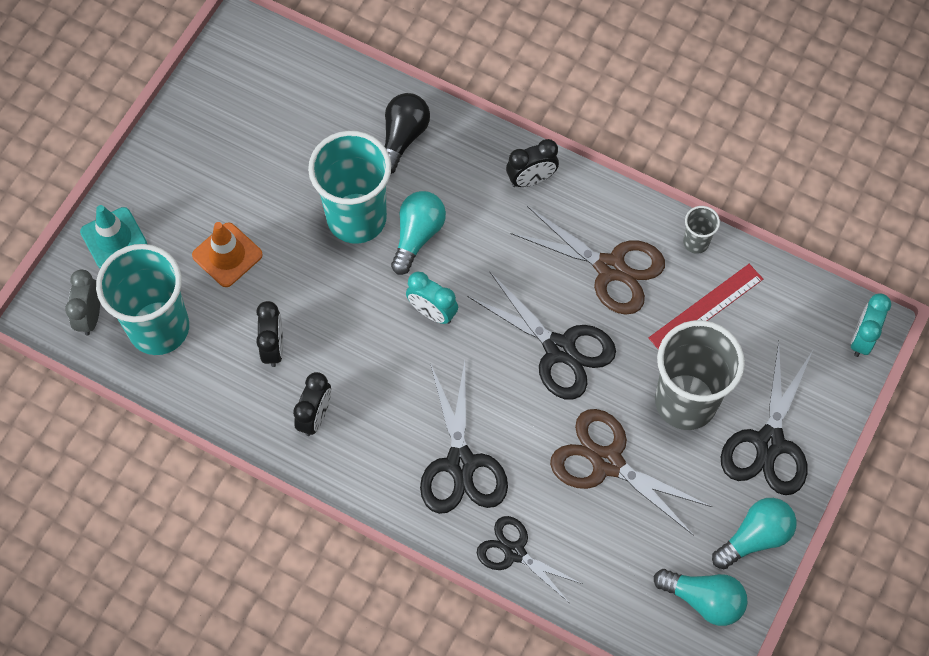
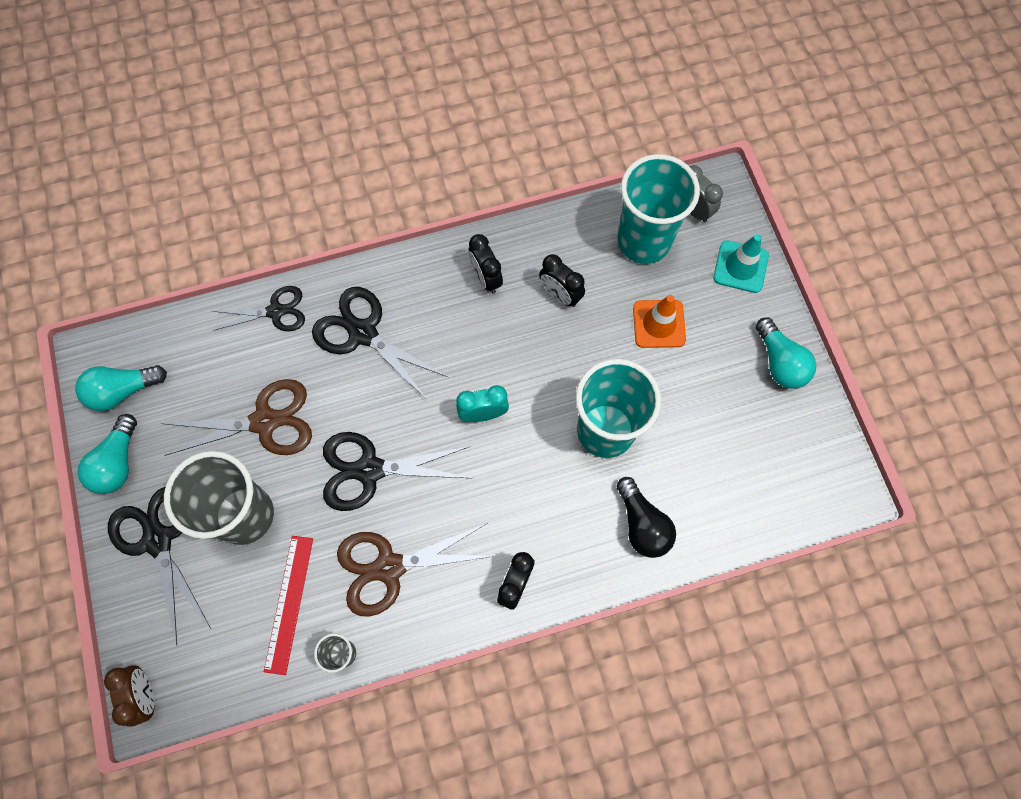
camera: 135 degrees right, 5 degrees up
(417, 236) = (551, 458): turquoise light bulb -> turquoise light bulb (779, 362)
(862, 338) = (145, 694): turquoise clock -> brown clock

